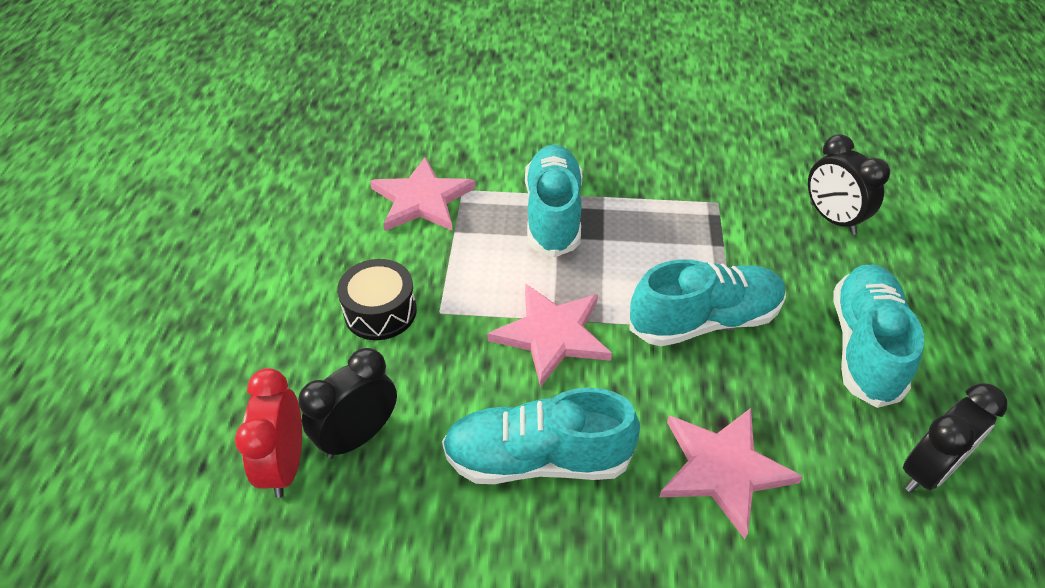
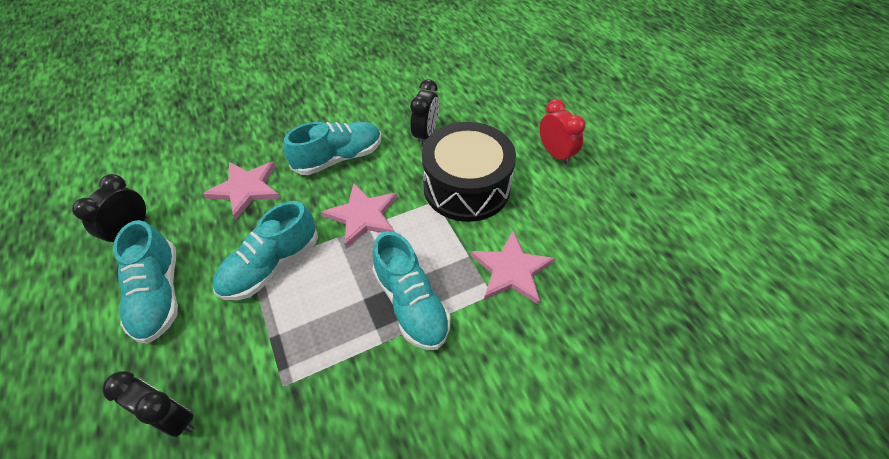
camera: 150 degrees right, 5 degrees up
(285, 464) = (446, 115): red clock -> red clock (555, 154)
(380, 311) = (466, 187): black drum -> black drum, size x1.96

